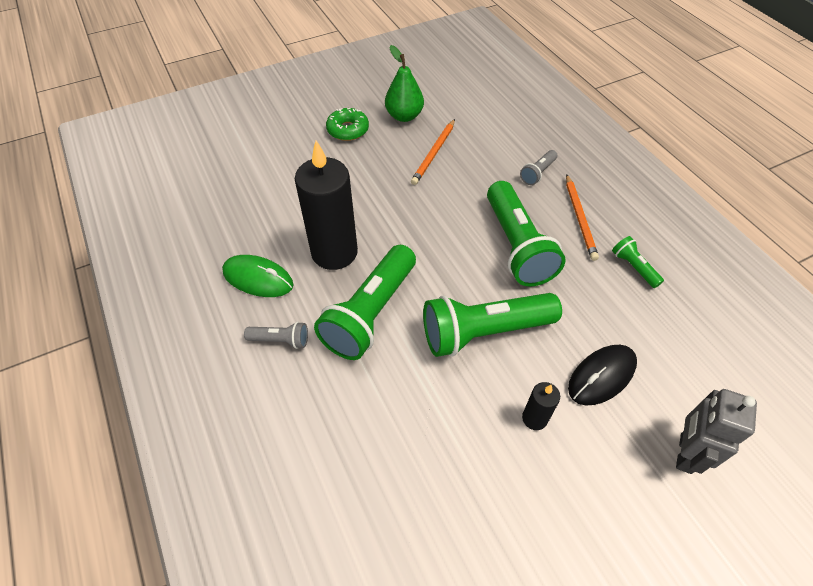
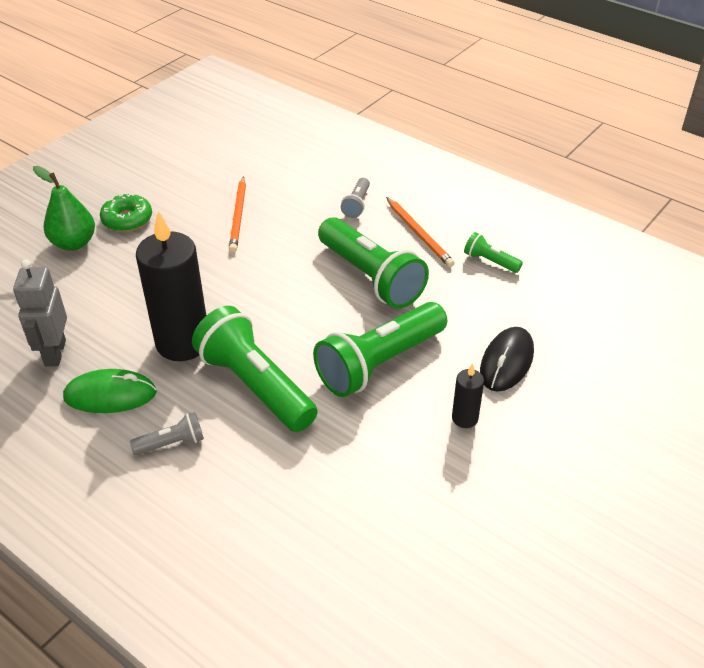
camera: 25 degrees left, 10 degrees down
(370, 313) = (255, 386): green flashlight -> green flashlight turned 135 degrees clockwise
(404, 116) = (184, 188): green pear -> green pear (74, 243)
(685, 453) = (606, 397): grey robot -> grey robot (55, 353)

